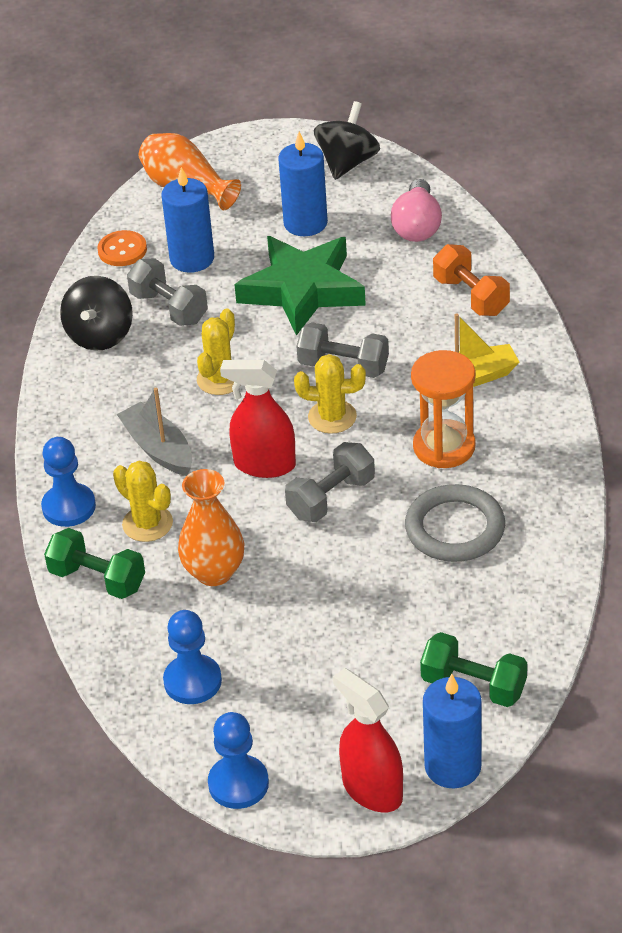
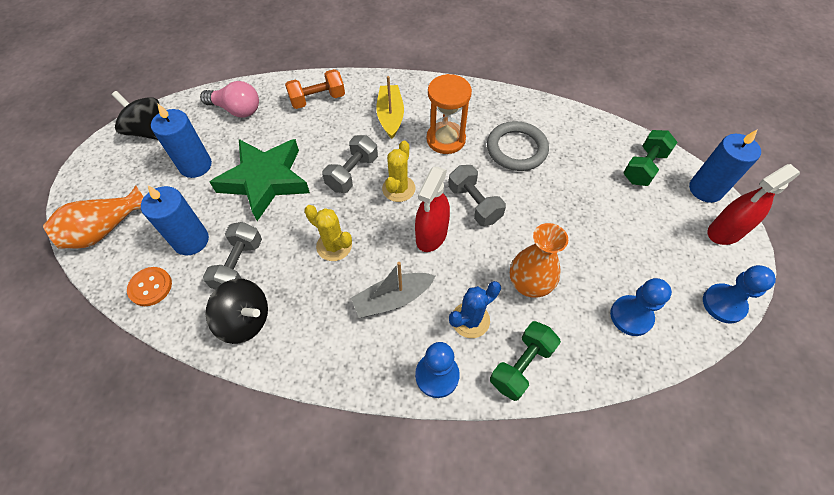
camera: 80 degrees left, 15 degrees up
(147, 524) = (470, 320): yellow cactus -> blue cactus
(169, 308) = (239, 265): grey dumbbell -> grey dumbbell turned 45 degrees counterclockwise

